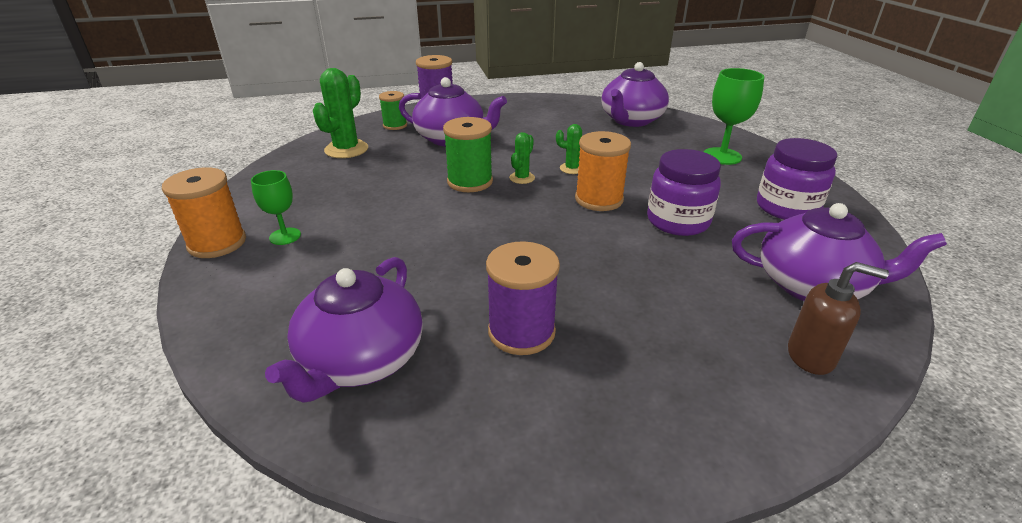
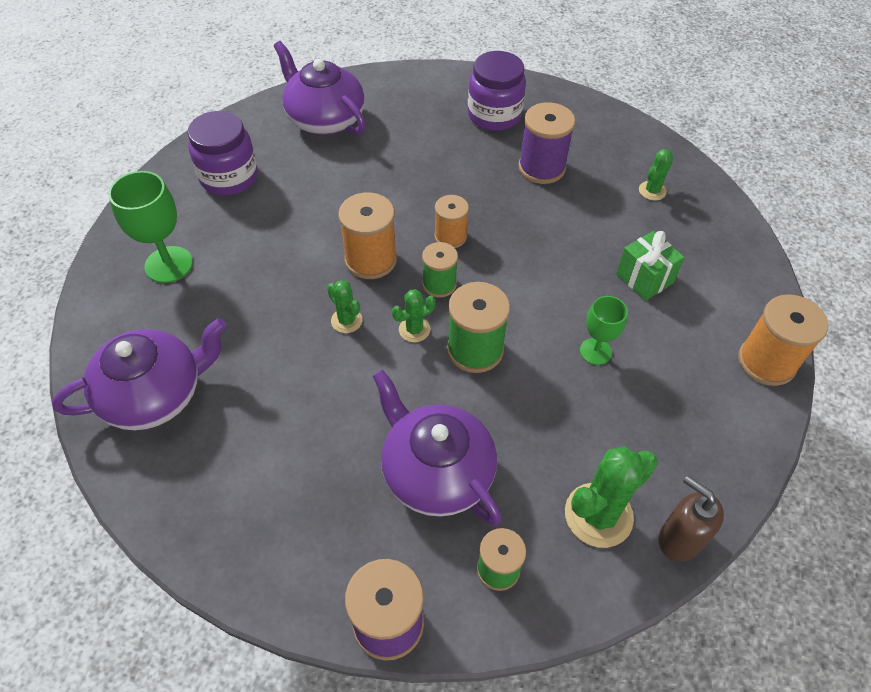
camera: 150 degrees left, 20 degrees up
(285, 236) = (698, 343): green goblet -> green goblet (595, 351)
(347, 264) = (644, 278): none -> green gift
(361, 360) = (652, 191): purple teapot -> green cactus
(530, 203) = (439, 284): none -> green spool
(554, 233) = (450, 236): none -> orange spool
(678, 221) = (335, 204): purple jar -> purple jar (494, 115)
(811, 356) = (392, 91): brown soap dispenser -> brown soap dispenser (679, 539)

